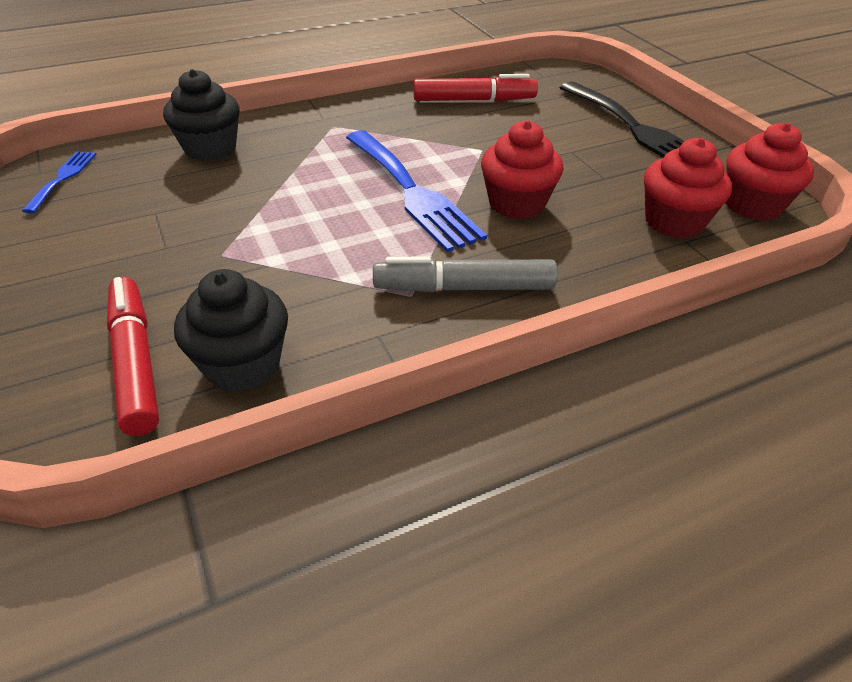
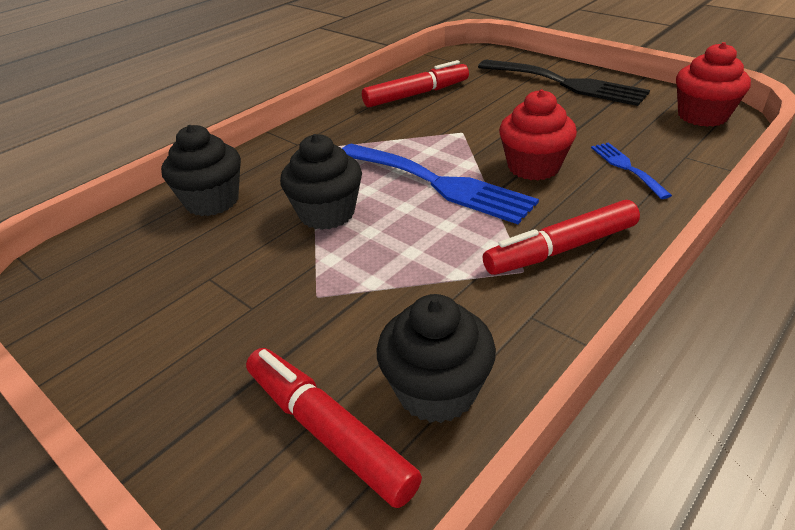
camera: 20 degrees left, 5 degrees down
(63, 178) = (75, 276): blue fork -> blue fork (626, 167)
(291, 188) = (327, 213): none -> black cupcake
(464, 288) = (561, 249): grey marker -> red marker
(674, 222) = (662, 145): red cupcake -> none

